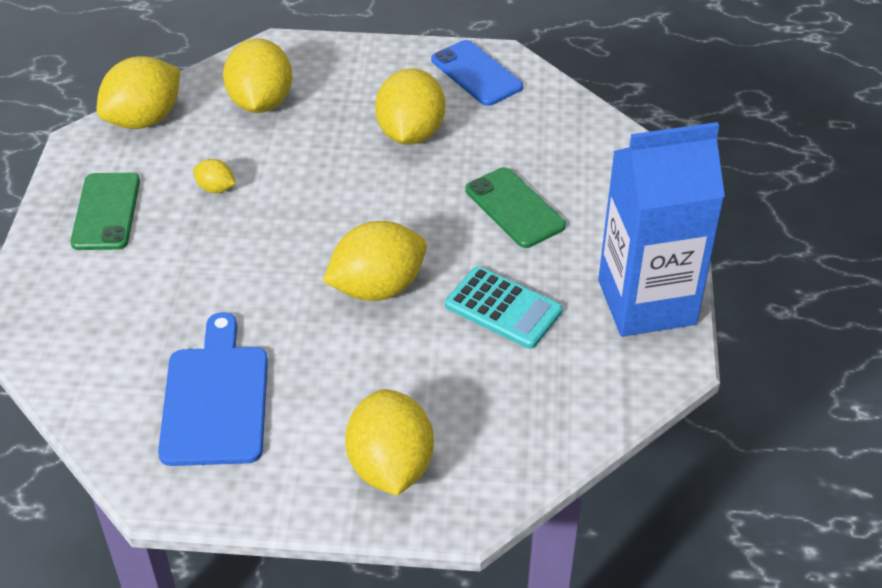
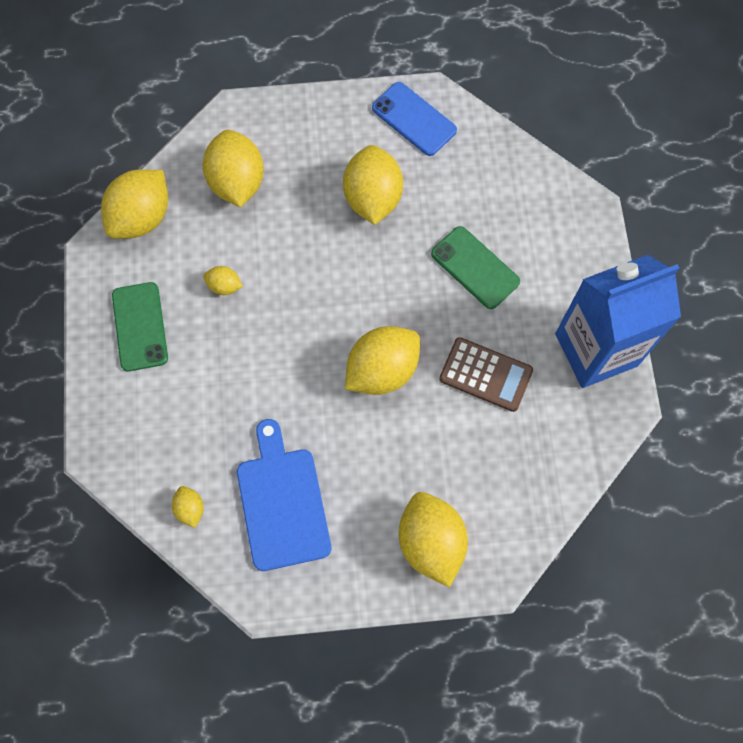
camera: 10 degrees left, 25 degrees up
(101, 389) = (190, 509): none -> yellow lemon
(503, 308) = (485, 374): turquoise calculator -> brown calculator

